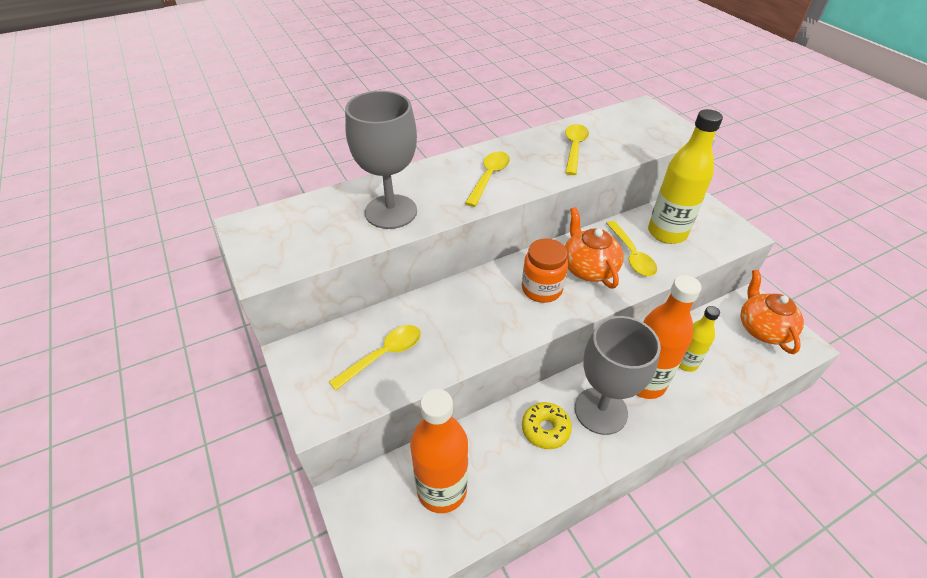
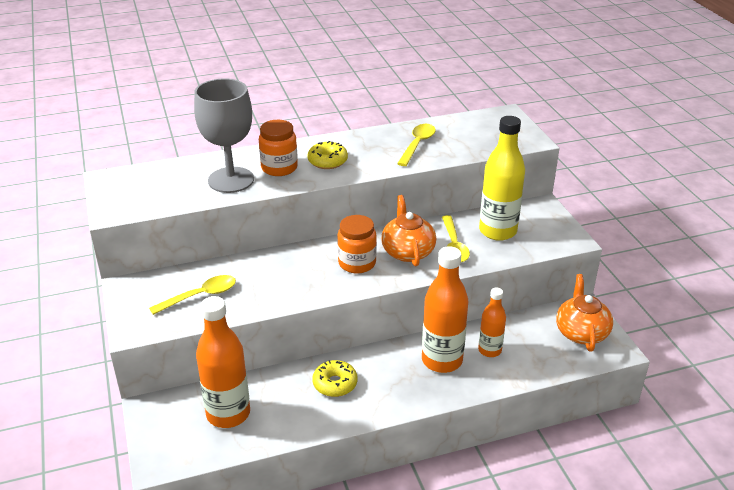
camera: 10 degrees right, 10 degrees down
(440, 190) = (279, 168): none -> orange jar
(489, 177) = (327, 161): yellow spoon -> yellow donut
(600, 410) = (391, 376): grey goblet -> none
(685, 362) = (489, 350): yellow bottle -> orange bottle

